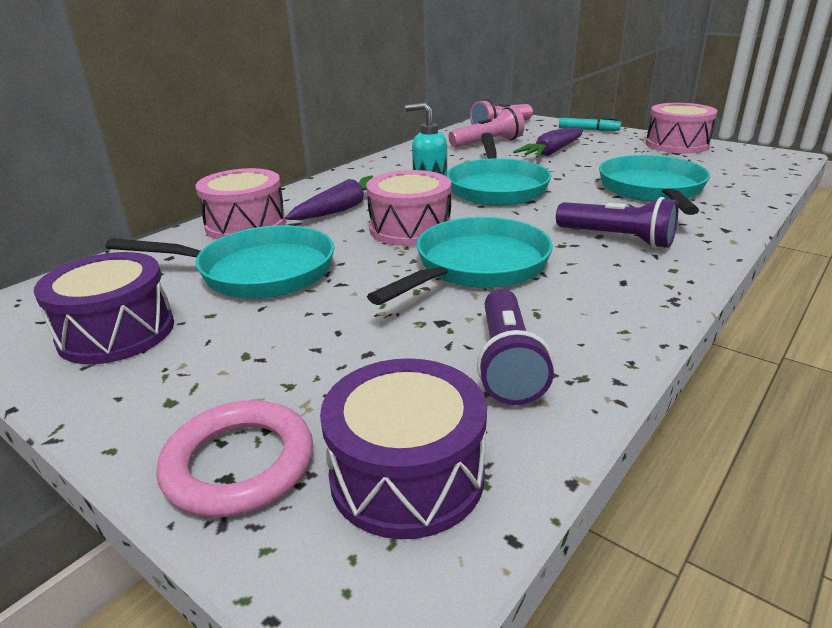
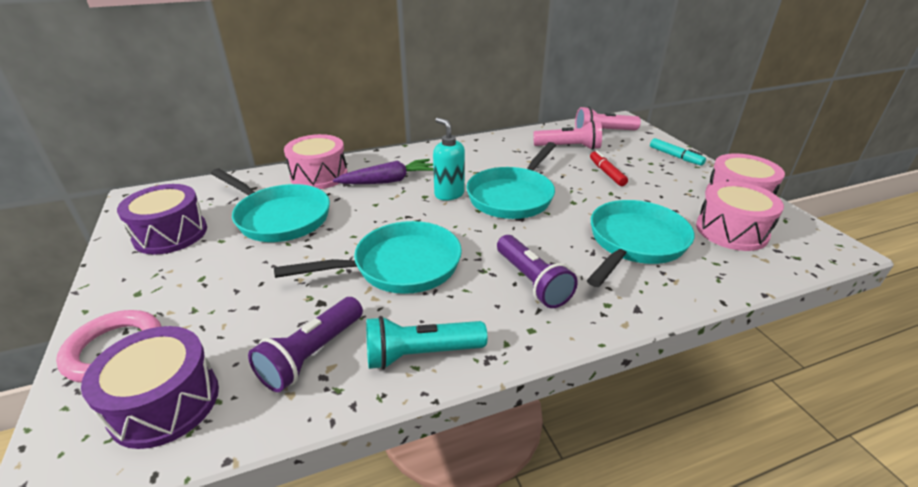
camera: 30 degrees right, 5 degrees up
(410, 228) = (404, 215): pink drum -> pink drum (731, 231)
(551, 152) = (606, 173): purple carrot -> red marker
(612, 320) = (420, 354): none -> turquoise flashlight

